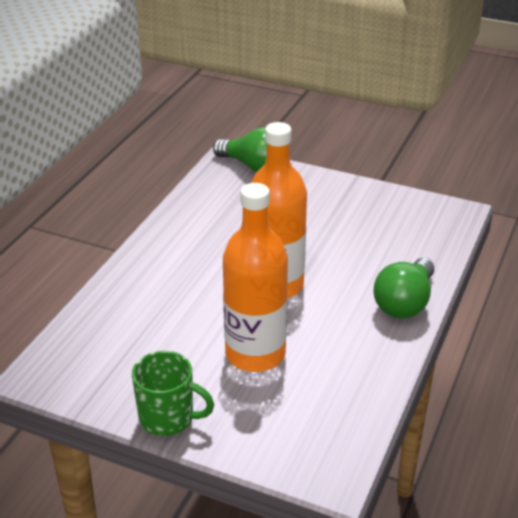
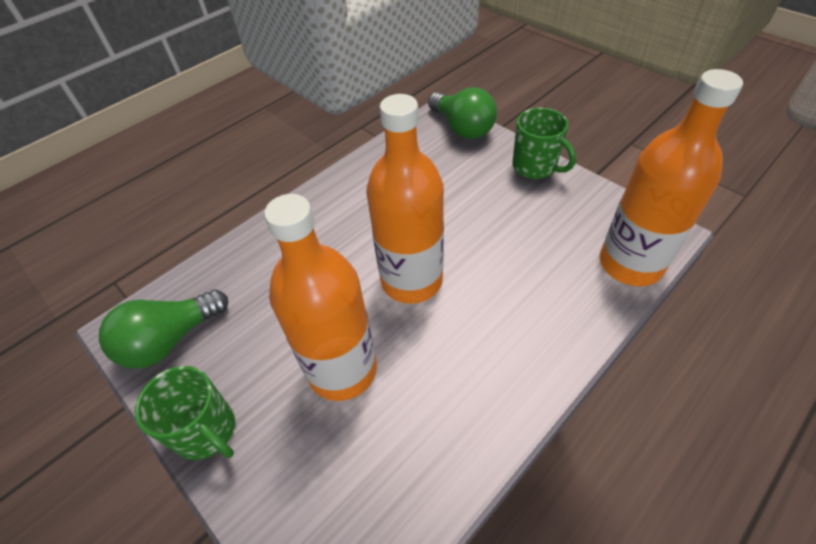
camera: 25 degrees right, 15 degrees up
(334, 185) = (535, 167): none -> green mug
(404, 303) = (546, 348): green light bulb -> green light bulb (170, 340)
(441, 238) = (630, 264): none -> orange bottle

